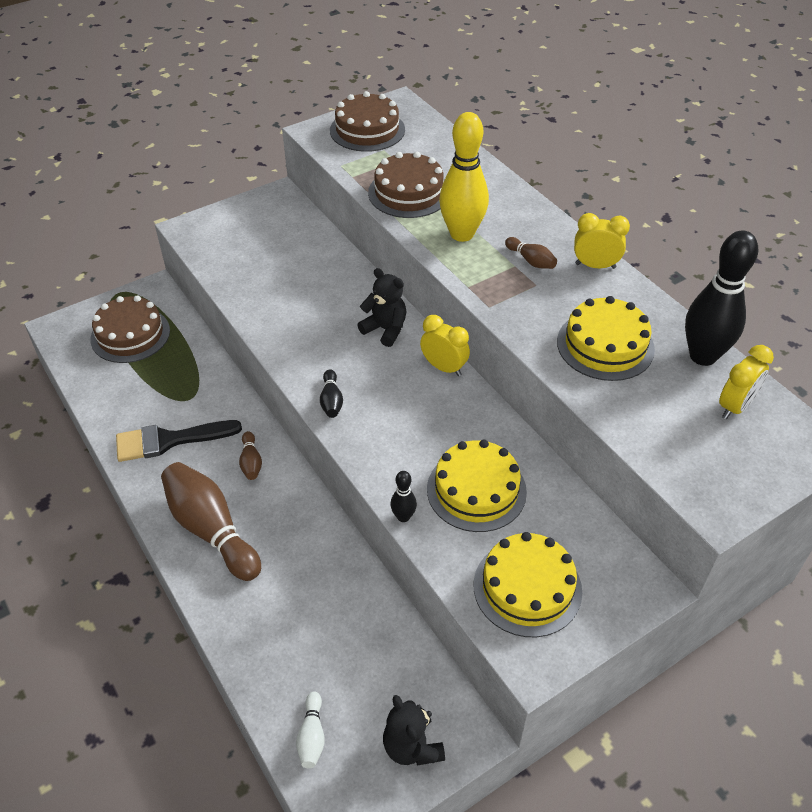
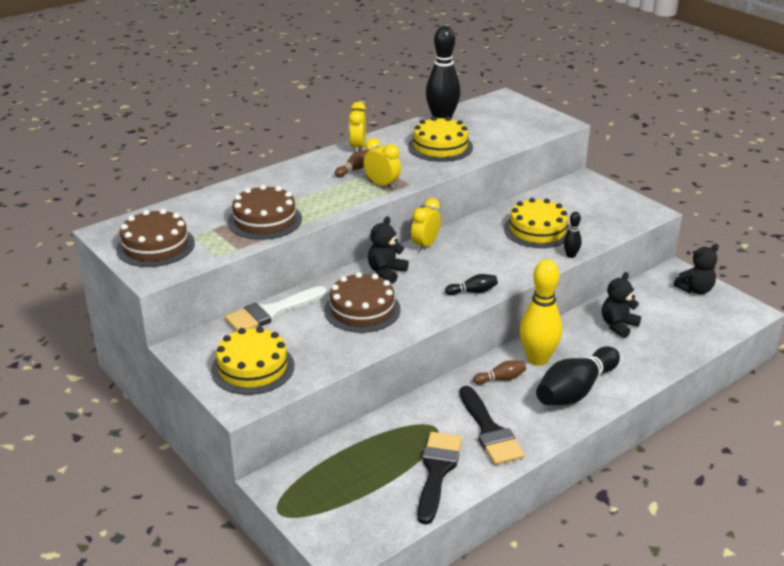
camera: 95 degrees left, 15 degrees down
(127, 394) = (437, 471): none -> black brush
(130, 335) = (350, 487): brown cake -> brown cake (362, 310)
(212, 530) = (575, 390): brown bowling pin -> black bowling pin
(312, 736) = (710, 326): white bowling pin -> none
(324, 244) = (271, 312): none -> white brush
(332, 608) = (618, 326): none -> black teddy bear
(462, 234) = (323, 196): yellow bowling pin -> yellow bowling pin (537, 359)
(527, 587) = (604, 213): yellow cake -> yellow cake (253, 368)
(735, 407) = (482, 114): yellow clock -> yellow clock (382, 185)

